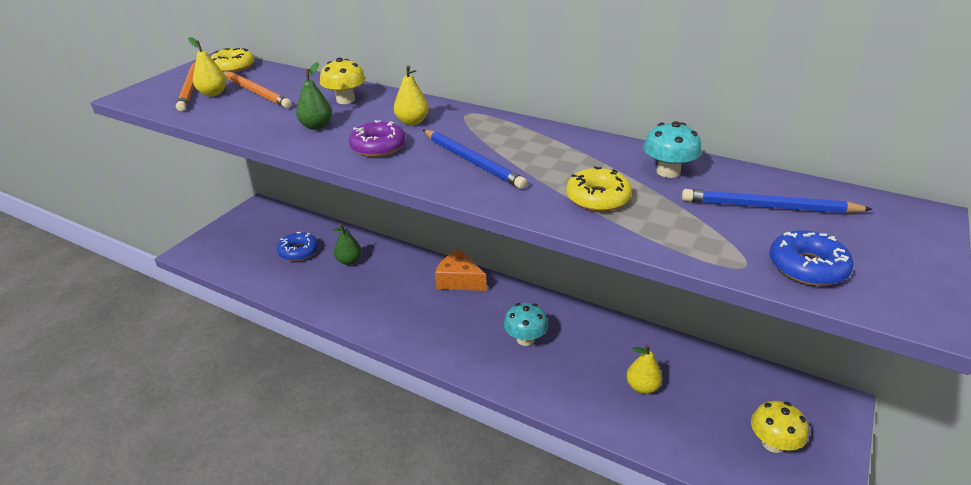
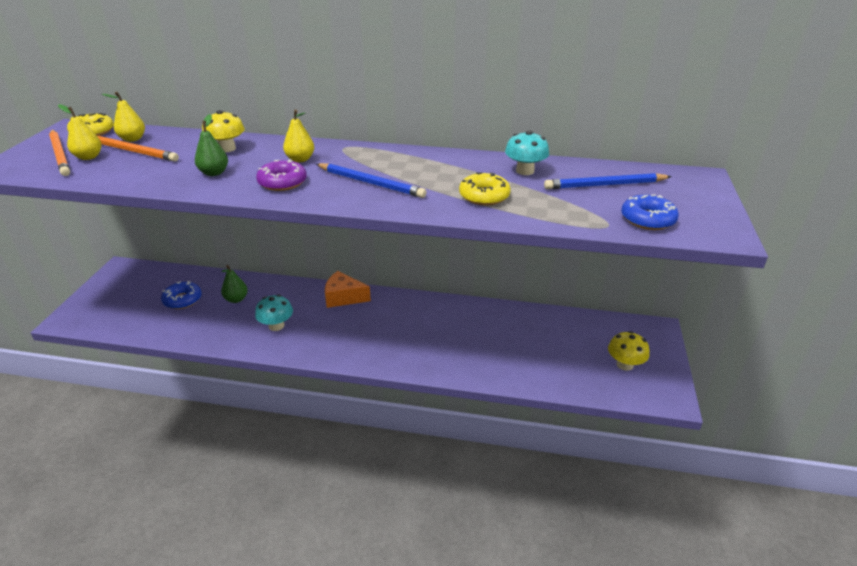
camera: 20 degrees left, 0 degrees up
(525, 339) = (418, 331): turquoise mushroom -> turquoise mushroom (276, 326)
(642, 387) = (521, 347): yellow pear -> yellow pear (132, 139)

